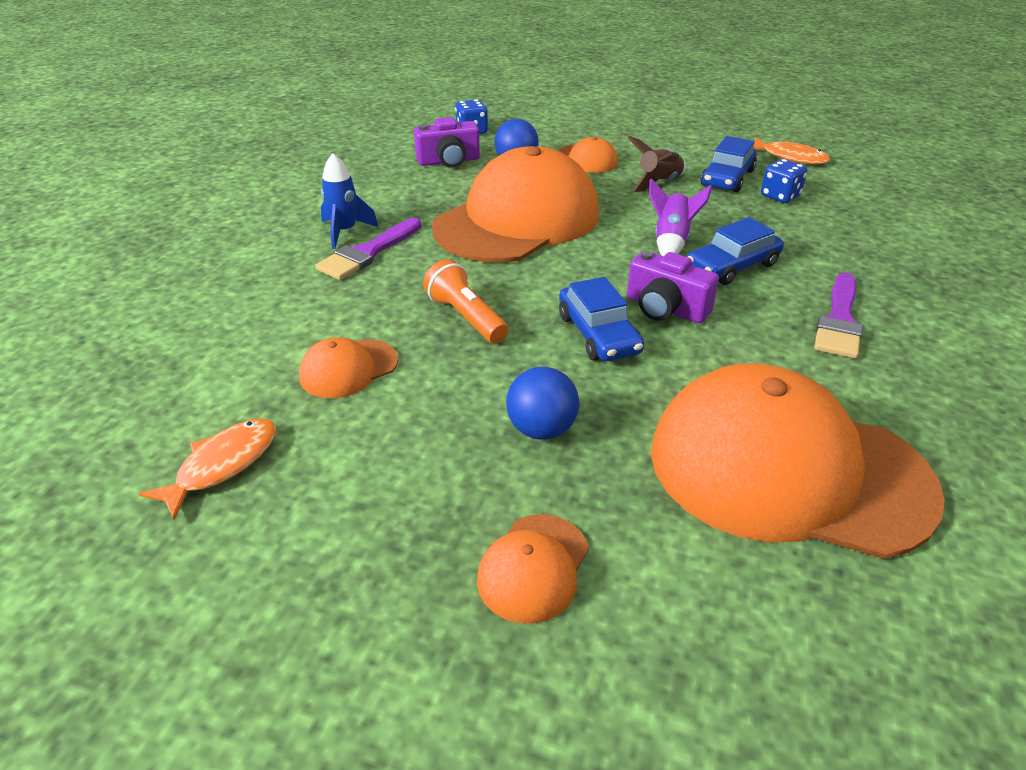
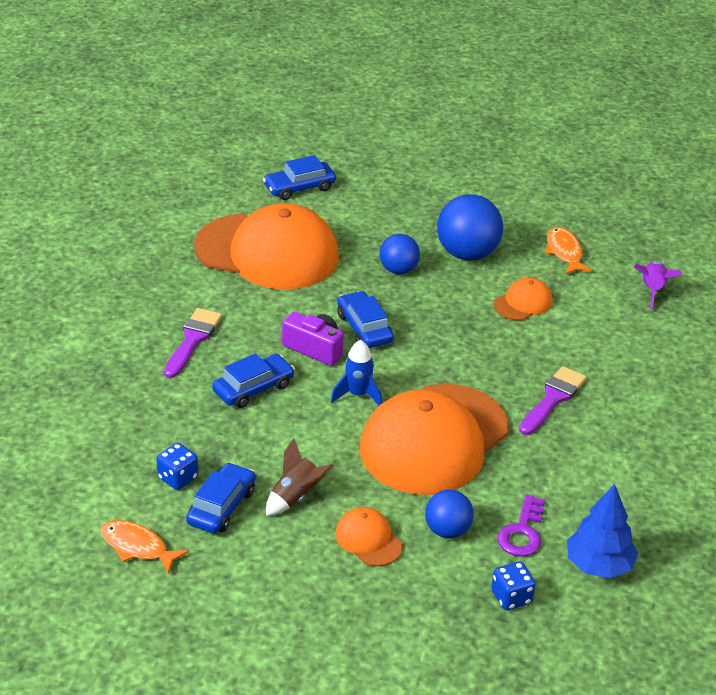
camera: 175 degrees right, 0 degrees up
(223, 465) = (564, 252): orange fish -> orange fish turned 135 degrees clockwise
(345, 232) = (583, 422): blue rocket -> blue rocket (358, 395)
(391, 144) = (599, 565): none -> blue tree
(409, 462) = (467, 254): none -> blue ball
(449, 161) = (522, 532): purple camera -> purple key
(466, 317) = (457, 340): orange flashlight -> none
(533, 567) = (397, 215): orange cap -> none
(671, 242) = (298, 414): purple rocket -> purple rocket (652, 290)
(776, 667) = (299, 187): none -> blue car

